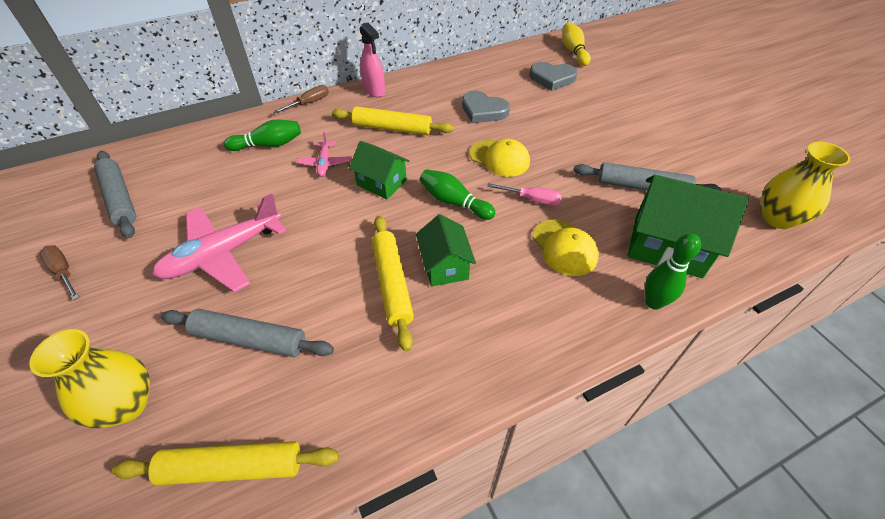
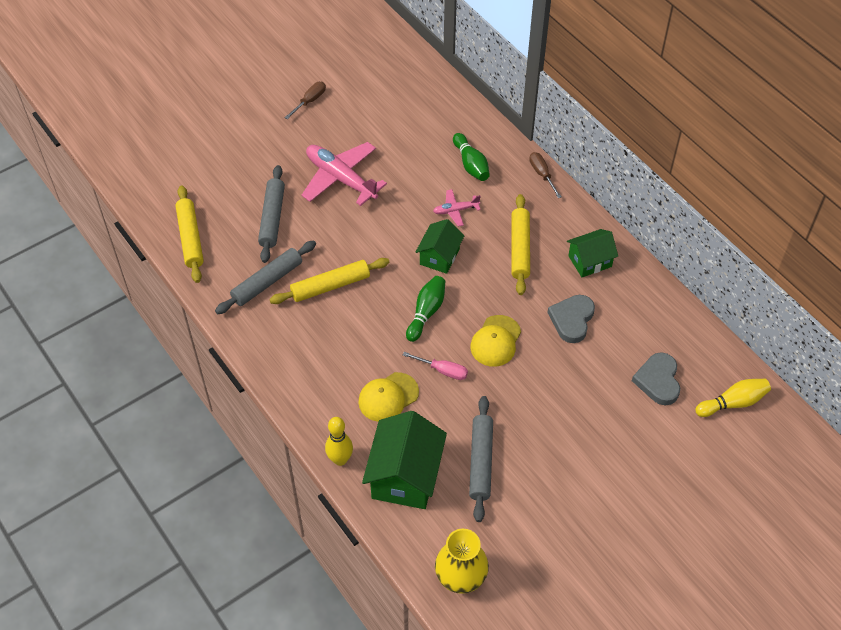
camera: 80 degrees right, 5 degrees up
(120, 199) = (383, 97): grey rolling pin -> grey rolling pin (267, 282)
(126, 404) = (221, 176): yellow vase -> none
(309, 103) = (542, 174): brown screwdriver -> brown screwdriver turned 150 degrees counterclockwise
(374, 91) = (580, 220): pink spray bottle -> none
(445, 266) = (353, 316): green house -> green house (590, 261)
(531, 199) = (442, 370): pink screwdriver -> pink screwdriver turned 75 degrees counterclockwise
(653, 302) = (340, 459): green bowling pin -> yellow bowling pin

